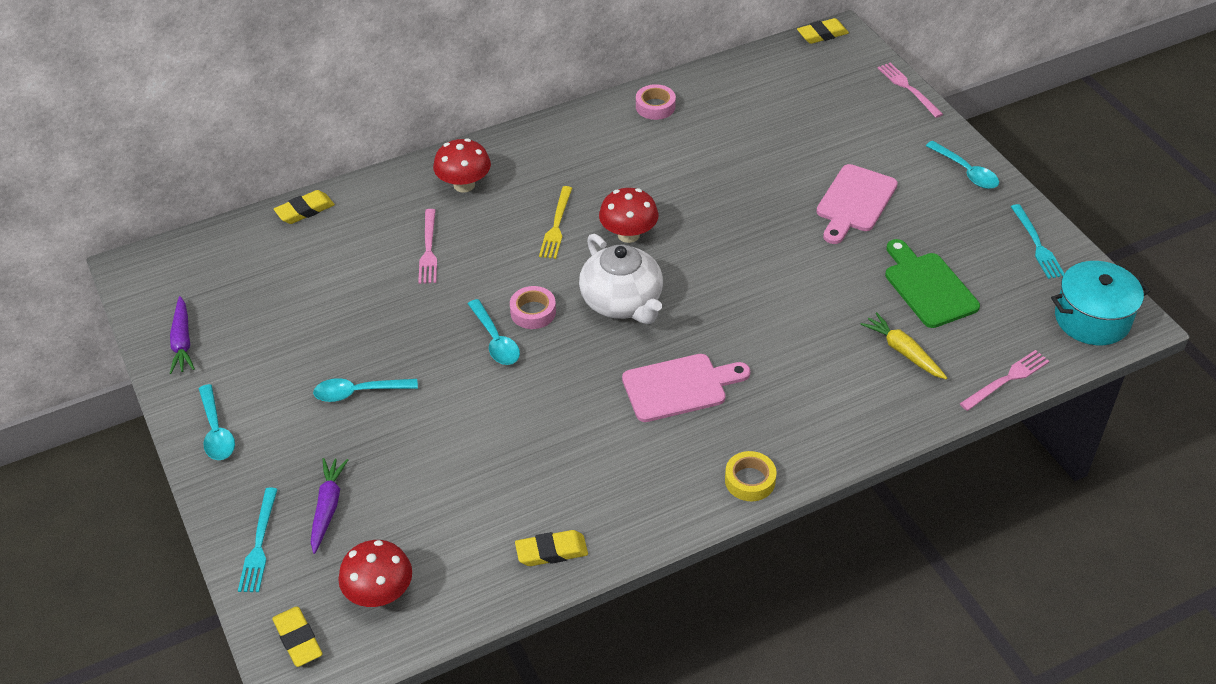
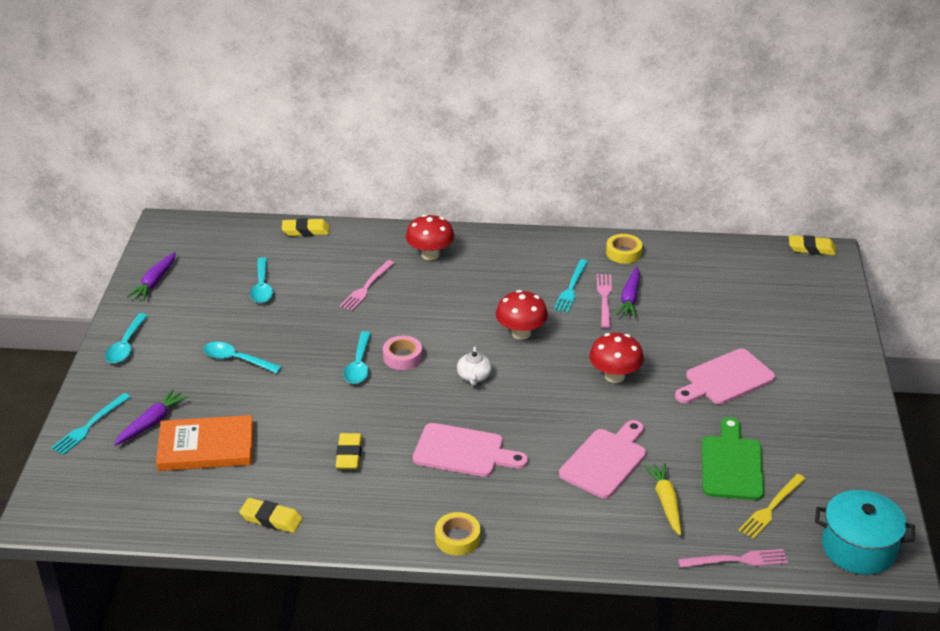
camera: 30 degrees right, 10 degrees down
(298, 639) = (60, 495): yellow eraser -> yellow eraser (349, 455)
(379, 593) = (135, 491): red mushroom -> red mushroom (614, 376)
(413, 506) = (206, 447): none -> orange book
(556, 225) = (472, 306): yellow fork -> yellow fork (771, 508)
(622, 302) = (474, 377): white teapot -> white teapot, size x0.48
(655, 106) = (623, 253): pink tape -> yellow tape
(701, 153) = (630, 298): none -> purple carrot
(817, 335) = (605, 461): none -> pink cutting board
(908, 88) = (852, 313): pink fork -> pink fork (604, 298)
(966, 172) = (846, 393): turquoise spoon -> turquoise spoon (262, 287)
(1037, 244) = (860, 472): turquoise fork -> turquoise fork (571, 288)

